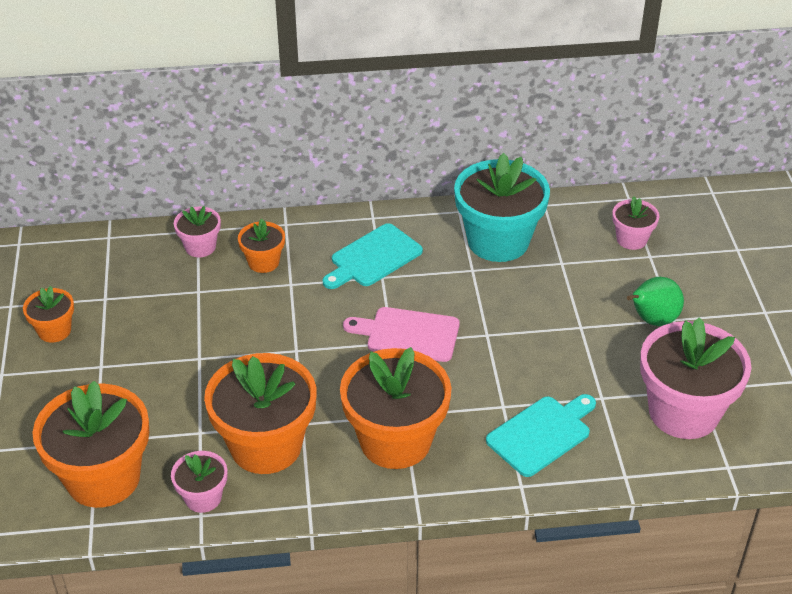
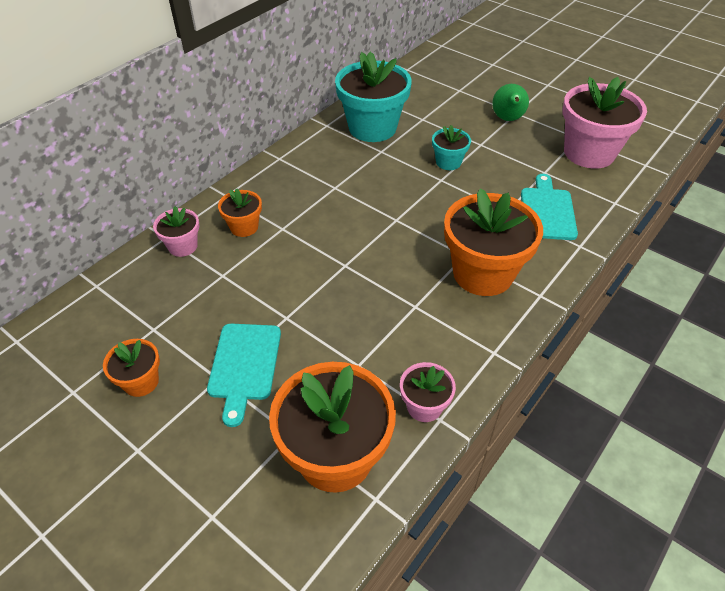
camera: 45 degrees left, 5 degrees up
(266, 446) = (414, 338): orange flower pot -> none
(373, 257) = (313, 180): turquoise cutting board -> turquoise cutting board (244, 365)
(408, 334) = (398, 208): pink cutting board -> none
(519, 323) = (448, 162): none -> turquoise flower pot
(631, 239) = (438, 87): pink flower pot -> none

